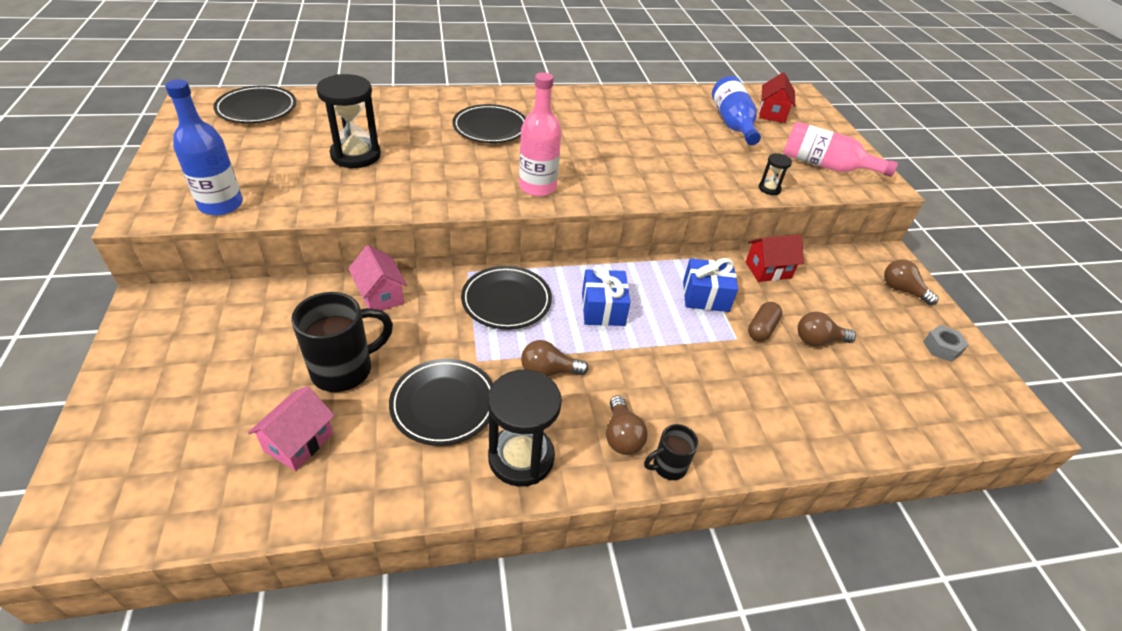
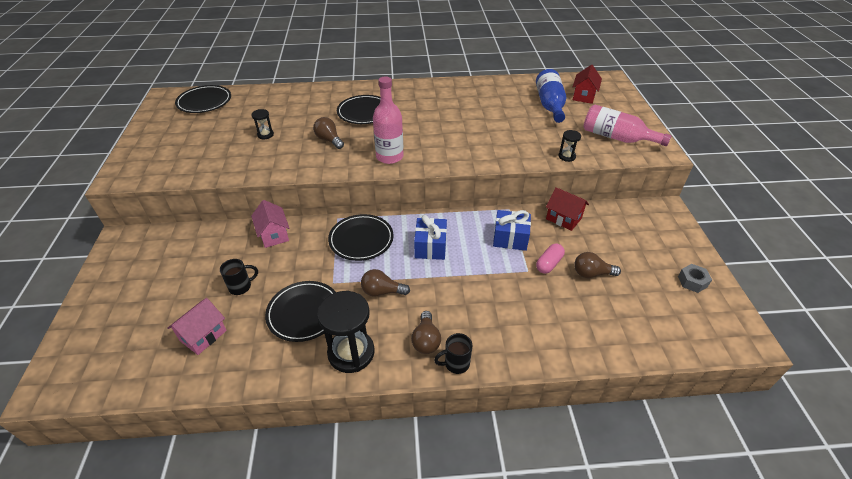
camera: 10 degrees right, 0 degrees up
(221, 205) = (169, 171): blue bottle -> none
(344, 370) = (241, 287): black mug -> black mug, size x0.54
(356, 155) = (265, 135): black hourglass -> black hourglass, size x0.48
(761, 329) = (549, 264): brown capsule -> pink capsule
(768, 270) = (563, 218): red house -> red house turned 45 degrees clockwise
(902, 290) = (670, 235): brown light bulb -> brown light bulb (329, 140)

